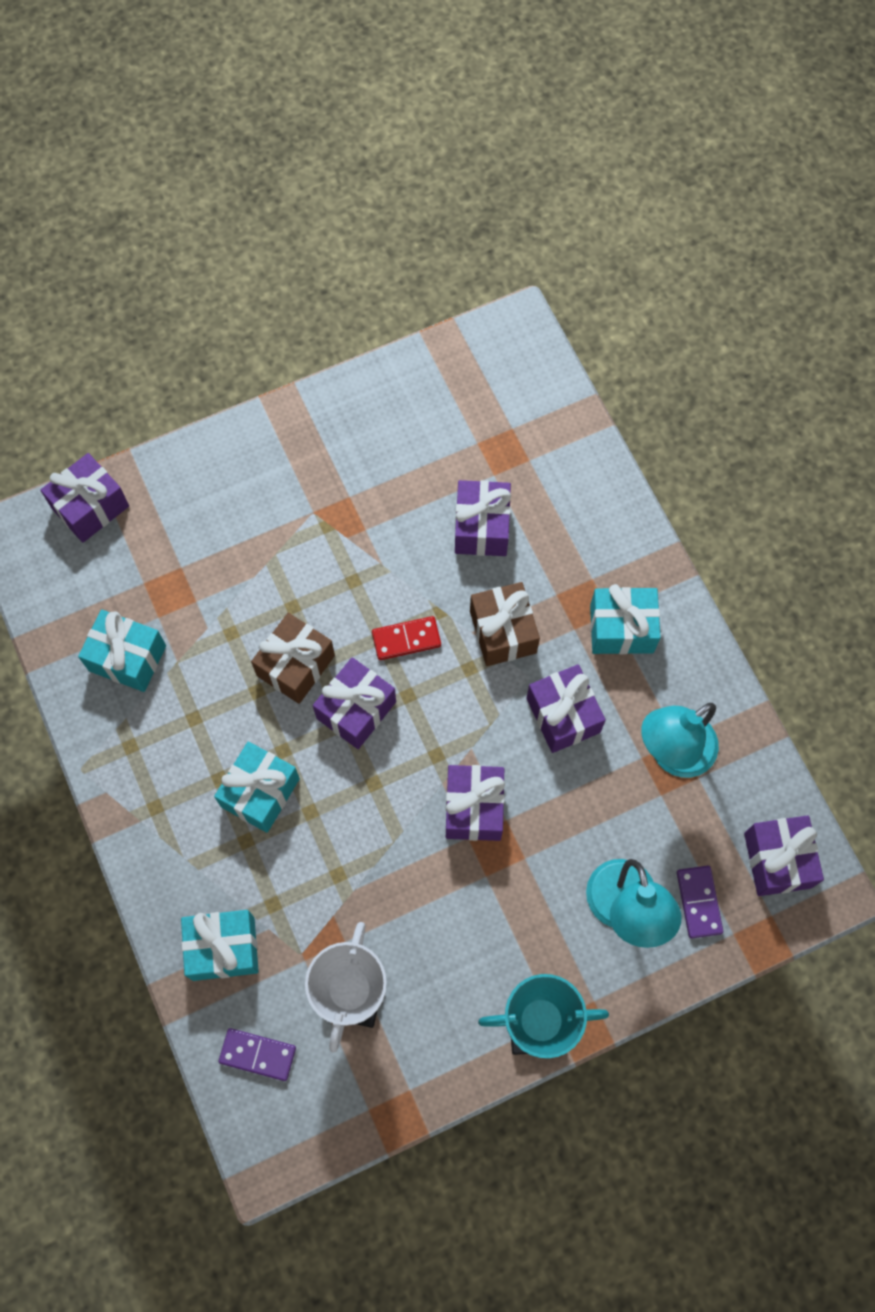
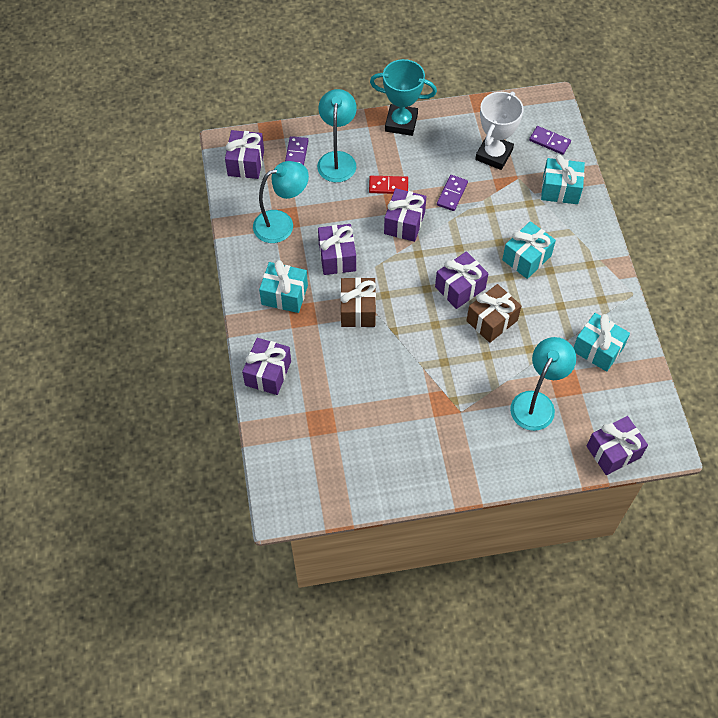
camera: 165 degrees left, 10 degrees down
(207, 551) = (537, 403): none -> turquoise lamp
(406, 639) = (419, 320): red domino -> red domino (388, 186)
(409, 888) = (452, 194): none -> purple domino
(481, 527) = (351, 375): purple gift -> purple gift (268, 373)

